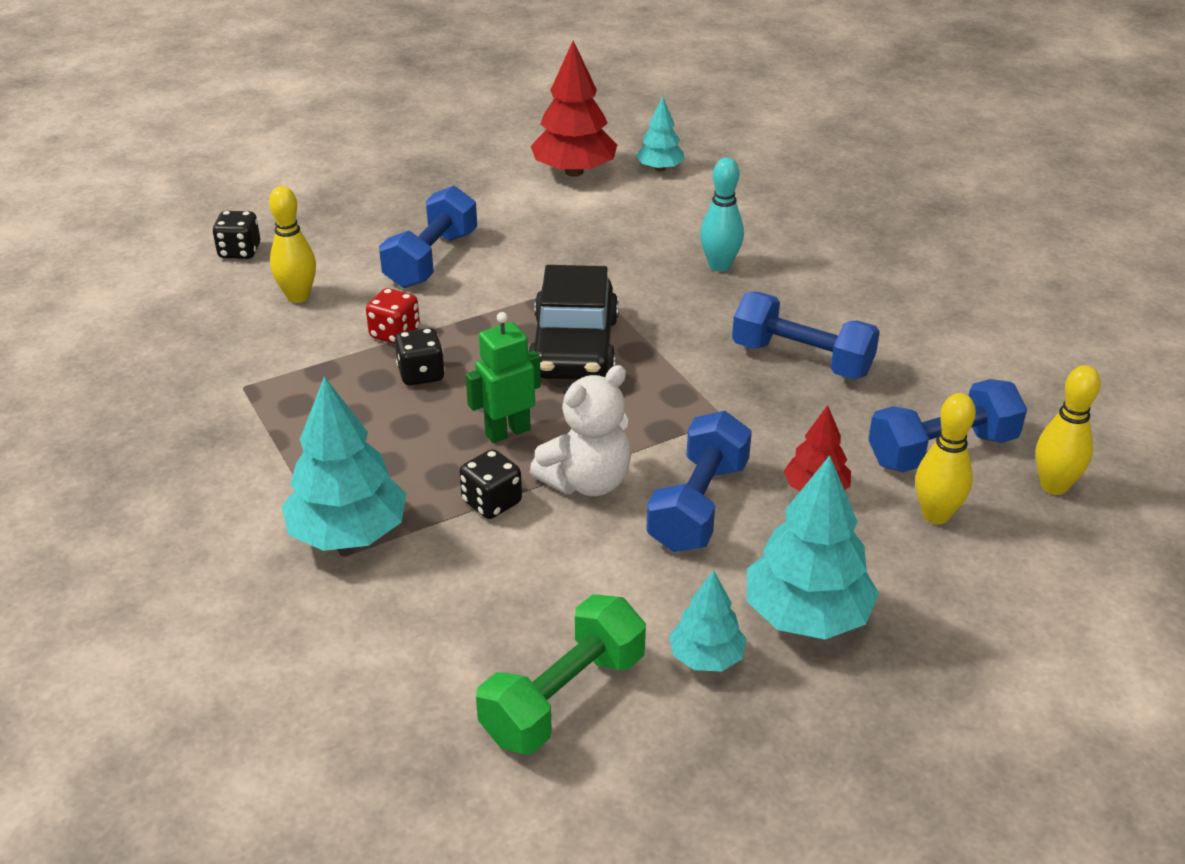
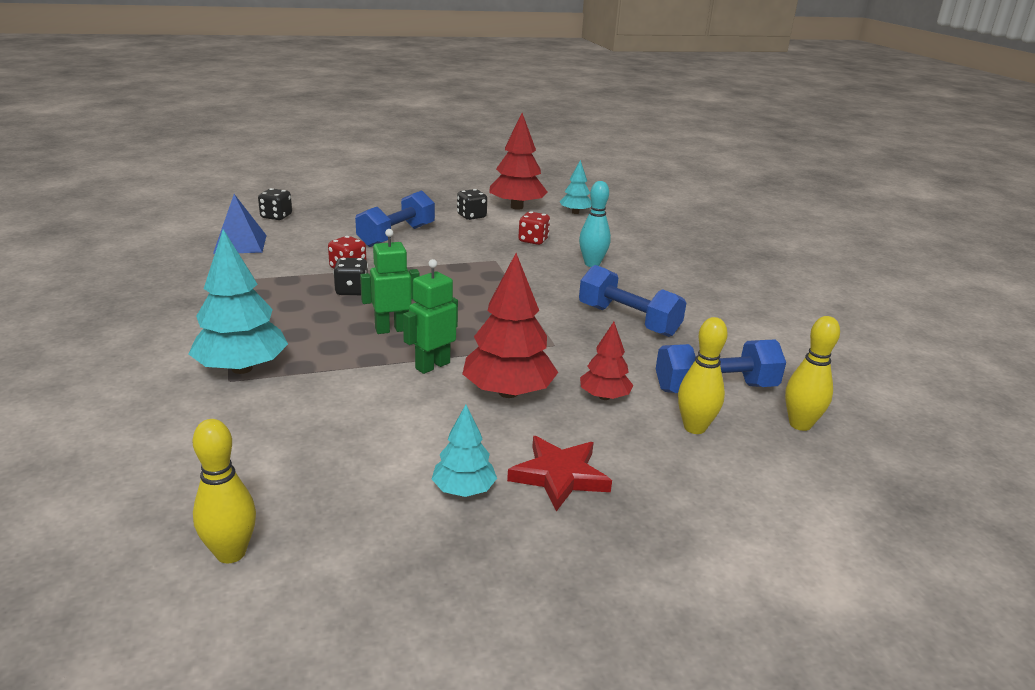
camera: 10 degrees right, 10 degrees down
(218, 315) = (240, 244): none -> blue pyramid
(298, 296) = (297, 242): yellow bowling pin -> yellow bowling pin (231, 553)
(492, 502) = (355, 367): black dice -> black dice (471, 216)
(563, 697) = (334, 497): green dumbbell -> none
(574, 348) = (466, 292): black car -> none
(587, 482) = (432, 365): white teddy bear -> green robot
(624, 235) = (533, 240): none -> red dice
(698, 505) = (508, 392): blue dumbbell -> red tree
(806, 615) = (559, 476): turquoise tree -> red star

